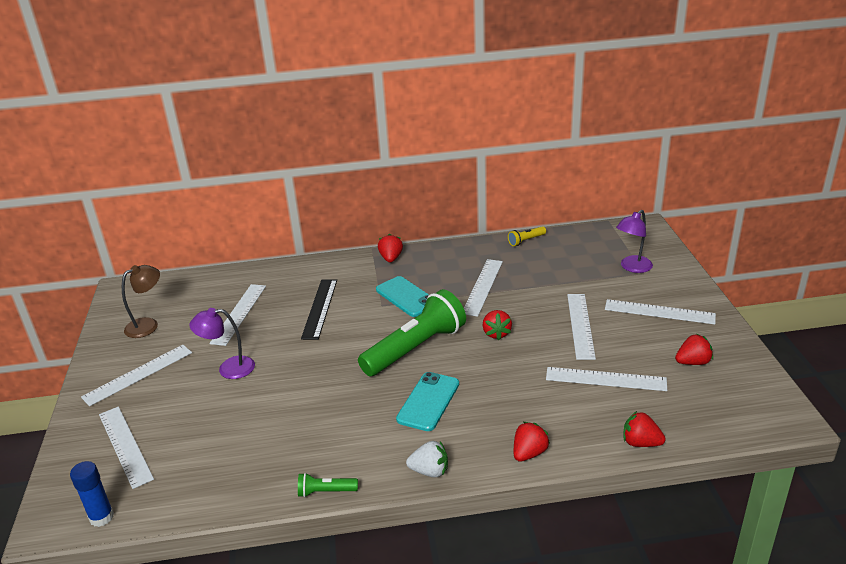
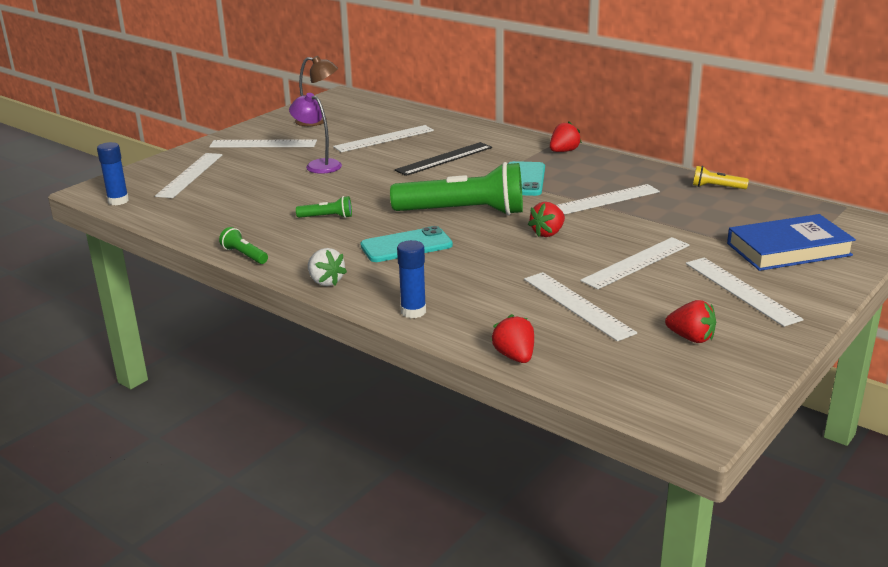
camera: 45 degrees right, 5 degrees down
(326, 413) = (327, 217): none -> green flashlight
(529, 453) = (413, 311): red strawberry -> blue glue stick
(632, 267) = (788, 249): purple lamp -> blue book

